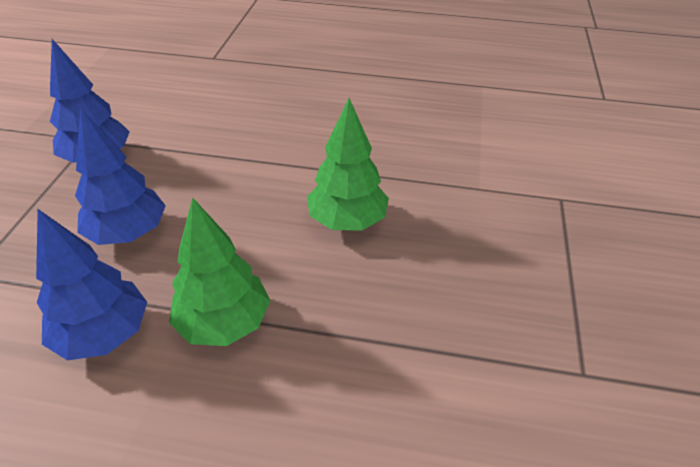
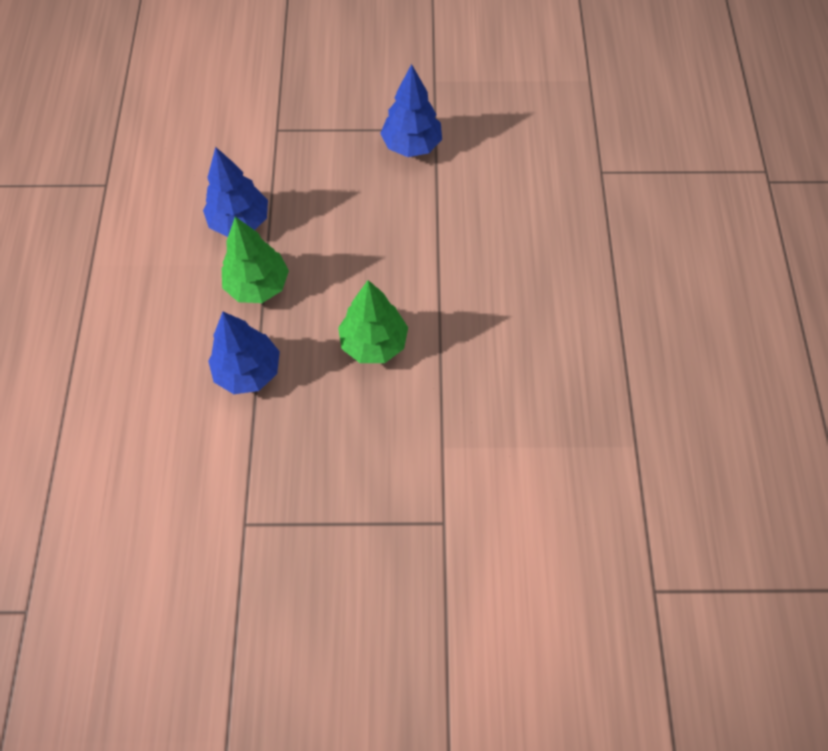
camera: 80 degrees right, 20 degrees up
(128, 233) = (331, 199): blue tree -> blue tree (248, 371)

